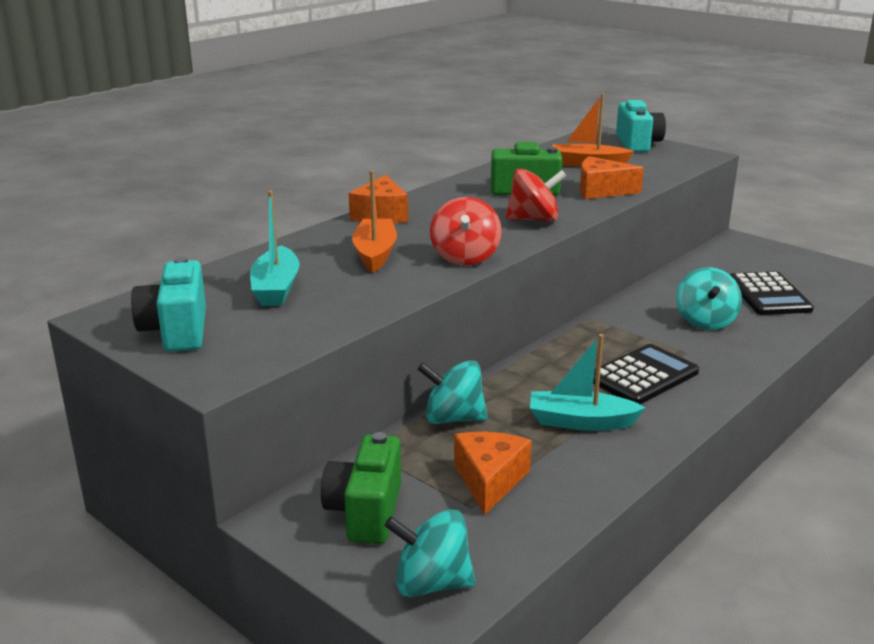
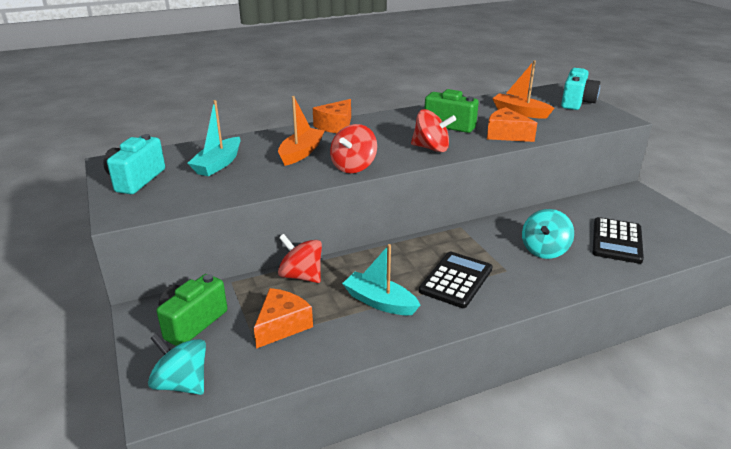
camera: 25 degrees right, 5 degrees up
(453, 418) = (301, 276): turquoise spinning top -> red spinning top
(642, 376) = (456, 280): black calculator -> black calculator turned 45 degrees counterclockwise

